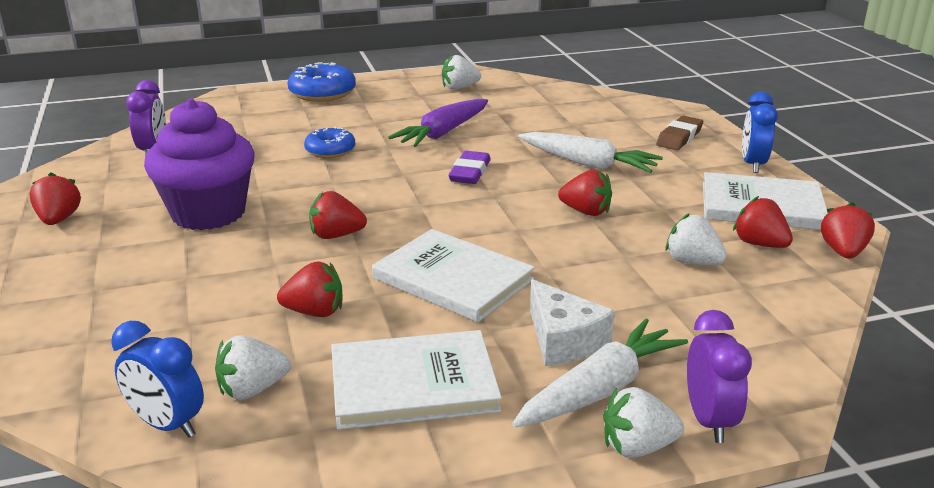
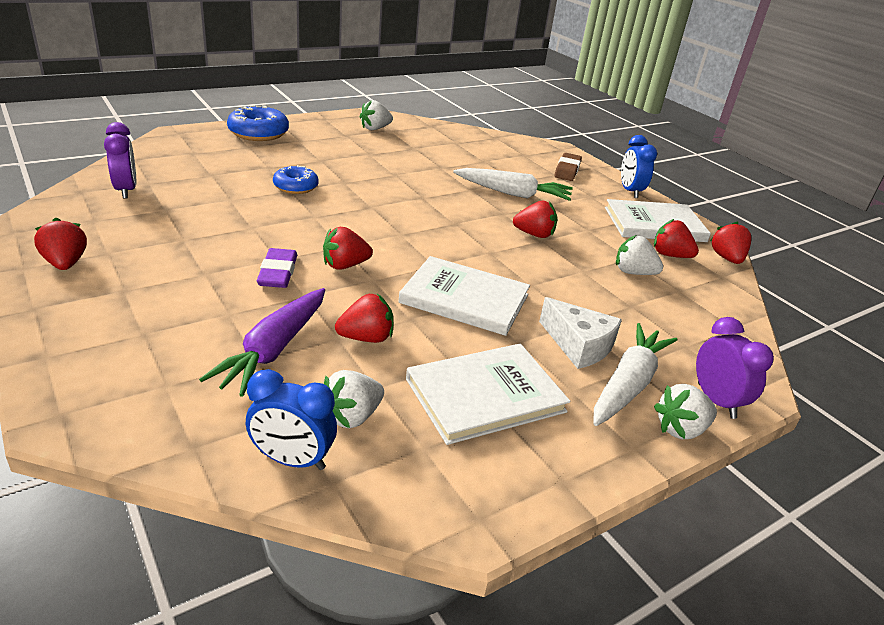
camera: 20 degrees left, 5 degrees up
(208, 213) = (215, 250): purple cupcake -> none
(443, 133) = (384, 169): purple carrot -> purple carrot (273, 349)
(470, 172) = (425, 204): purple eraser -> purple eraser (278, 273)

